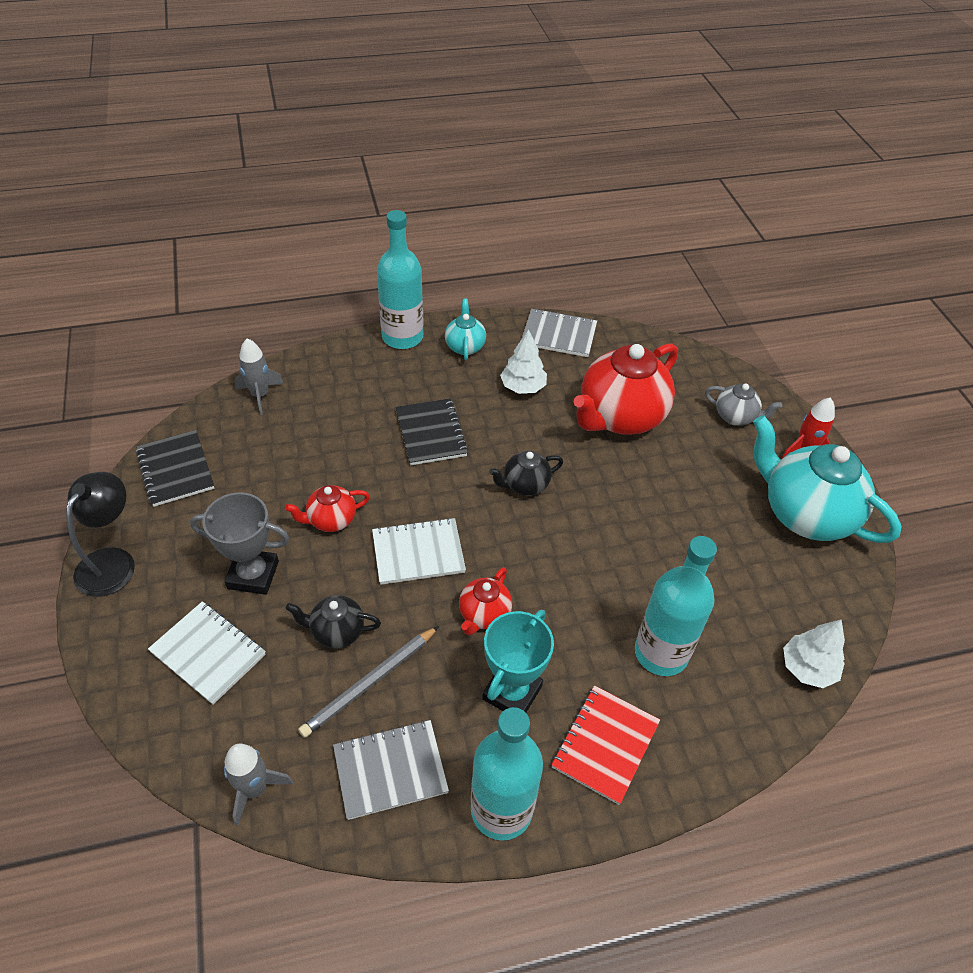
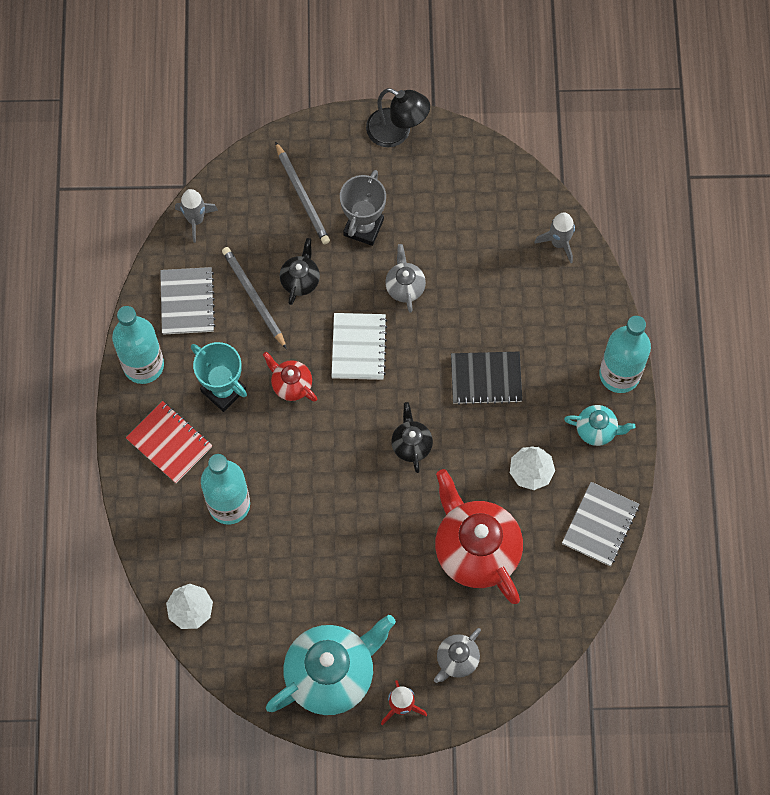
camera: 105 degrees right, 20 degrees up
(175, 470) = (481, 175): black notebook -> none
(208, 653) = (302, 195): white notebook -> grey pencil
(331, 520) = (405, 287): red teapot -> grey teapot

